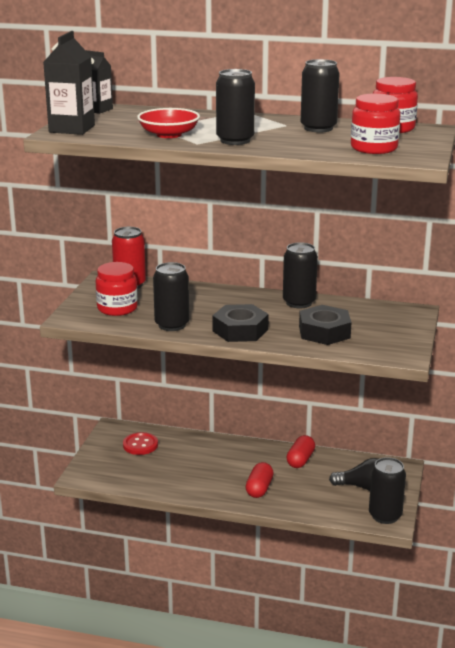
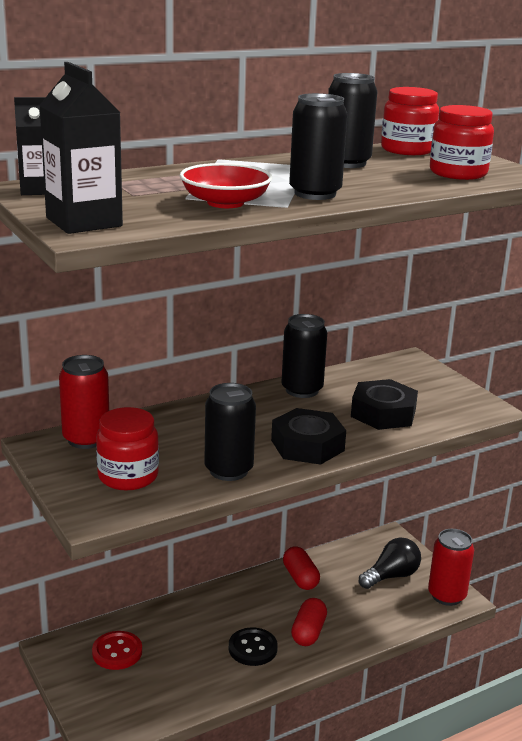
camera: 45 degrees left, 0 degrees up
(214, 480) = (252, 648): none -> black button
(259, 488) = (308, 632): red capsule -> red capsule turned 45 degrees clockwise
(385, 516) = (446, 595): black can -> red can

